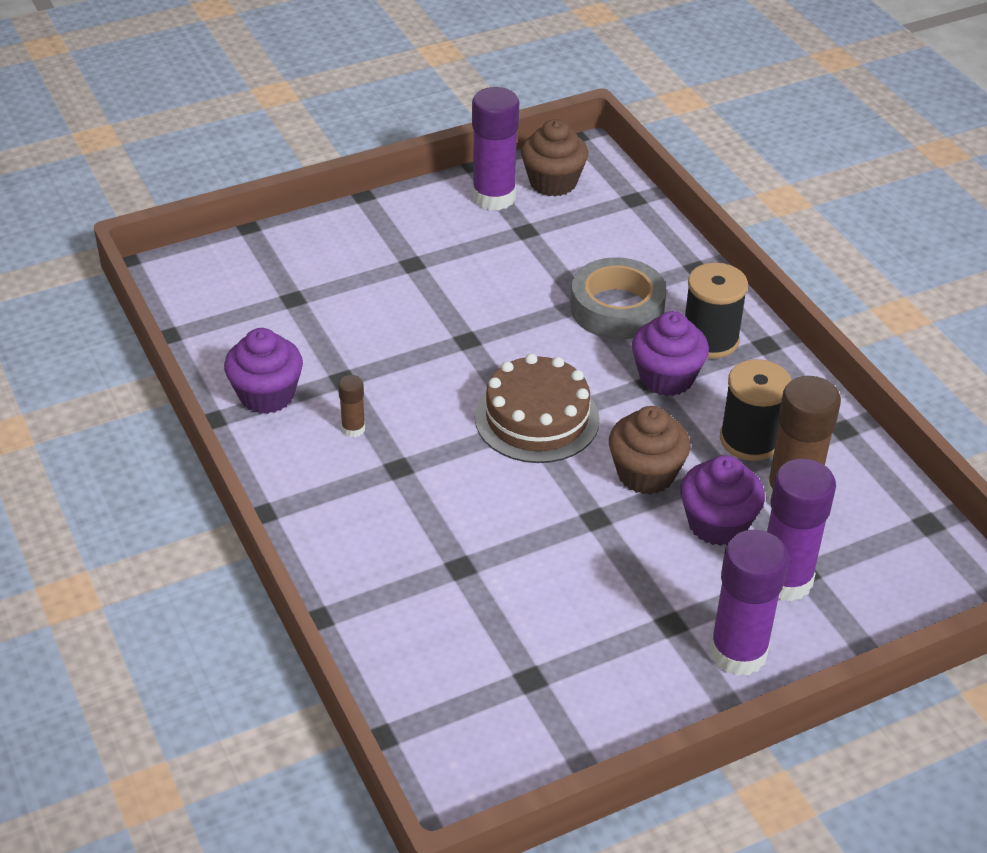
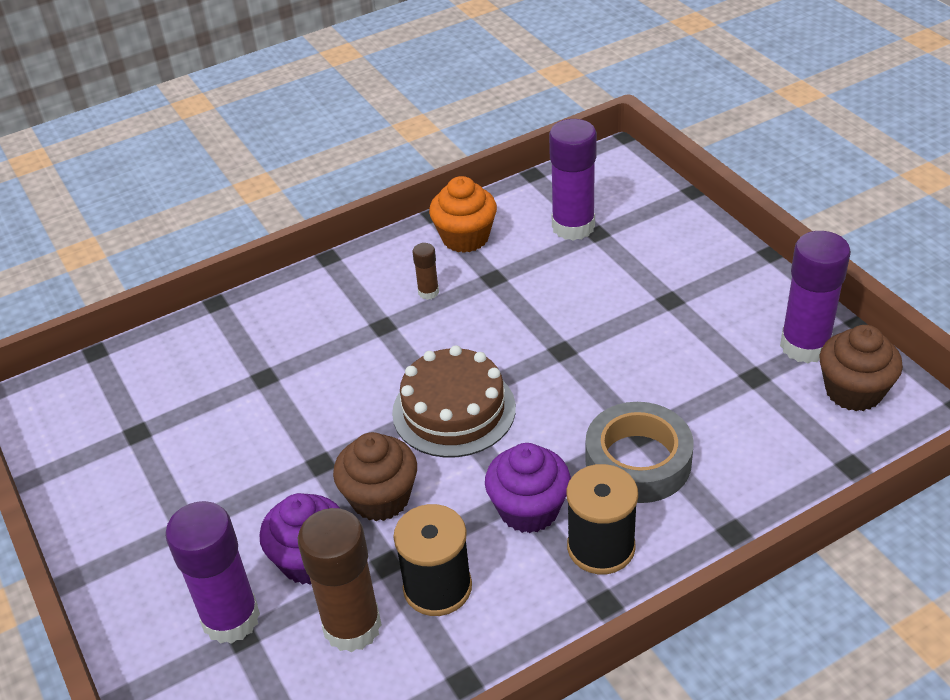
camera: 90 degrees right, 0 degrees up
(267, 395) = (465, 237): purple cupcake -> orange cupcake
(738, 652) = (143, 579): purple glue stick -> purple glue stick (573, 226)

